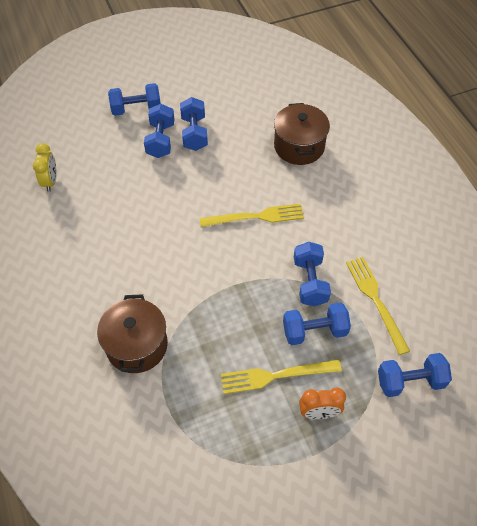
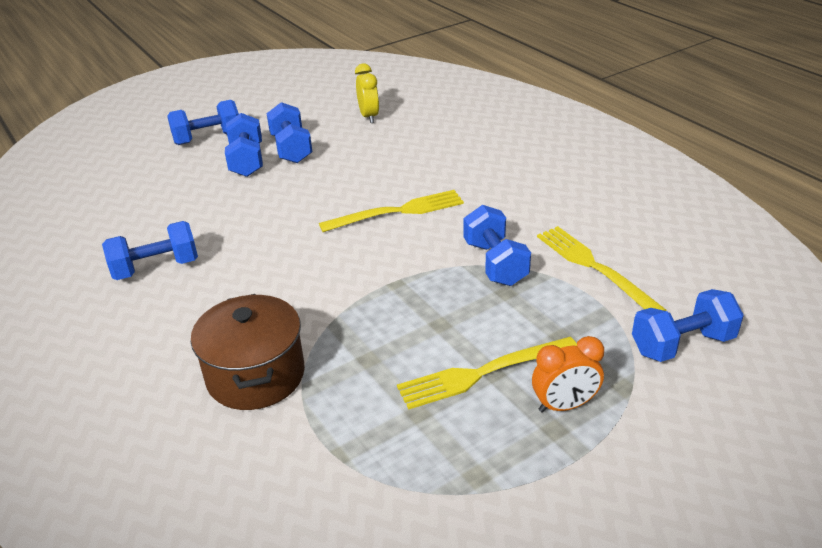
camera: 10 degrees left, 20 degrees down
(50, 181) = (95, 220): yellow clock -> yellow clock (369, 116)
(299, 146) = (433, 141): brown pot -> none
(314, 331) = (521, 313): blue dumbbell -> blue dumbbell (156, 268)

